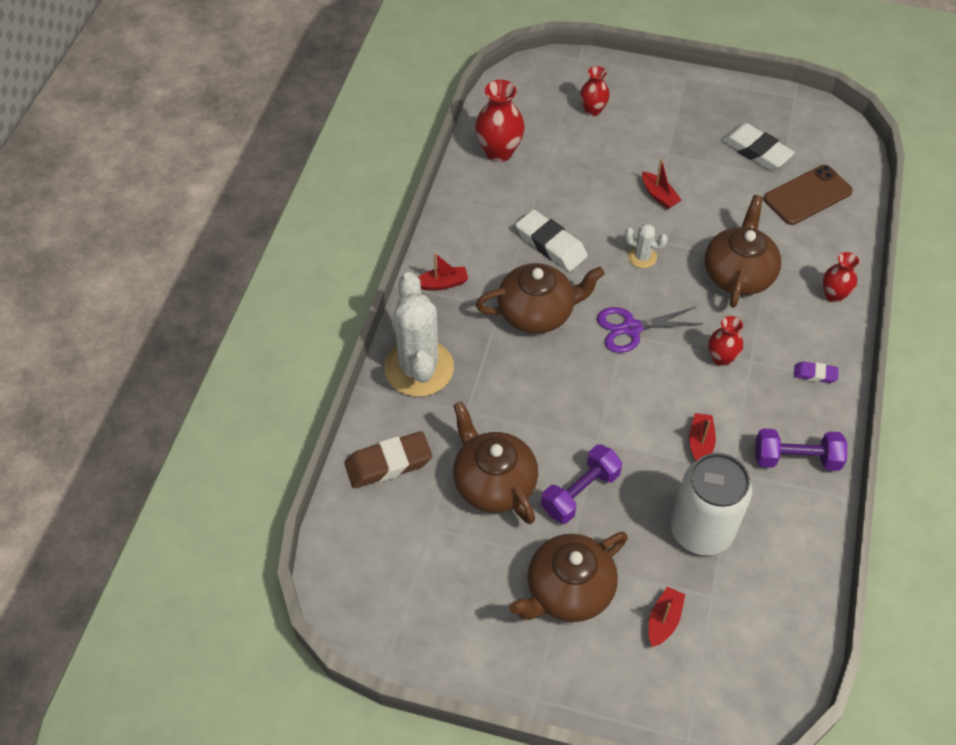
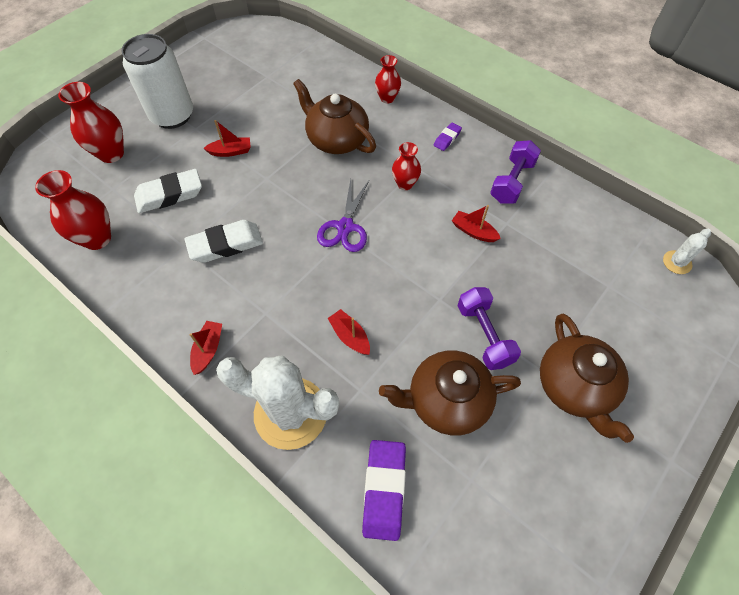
camera: 65 degrees left, 5 degrees up
(388, 463) = (384, 490): brown eraser -> purple eraser
(537, 312) = (289, 286): brown teapot -> none
(593, 110) = (111, 153): red vase -> red vase, size x1.61
(642, 257) = (281, 189): white cactus -> white cactus (677, 262)
(663, 620) = (621, 328): red boat -> red boat (350, 336)
(701, 530) = (550, 266): white can -> white can (172, 116)
(756, 151) = (234, 79): white eraser -> white eraser (169, 195)
(807, 195) = (294, 71): brown phone -> none

